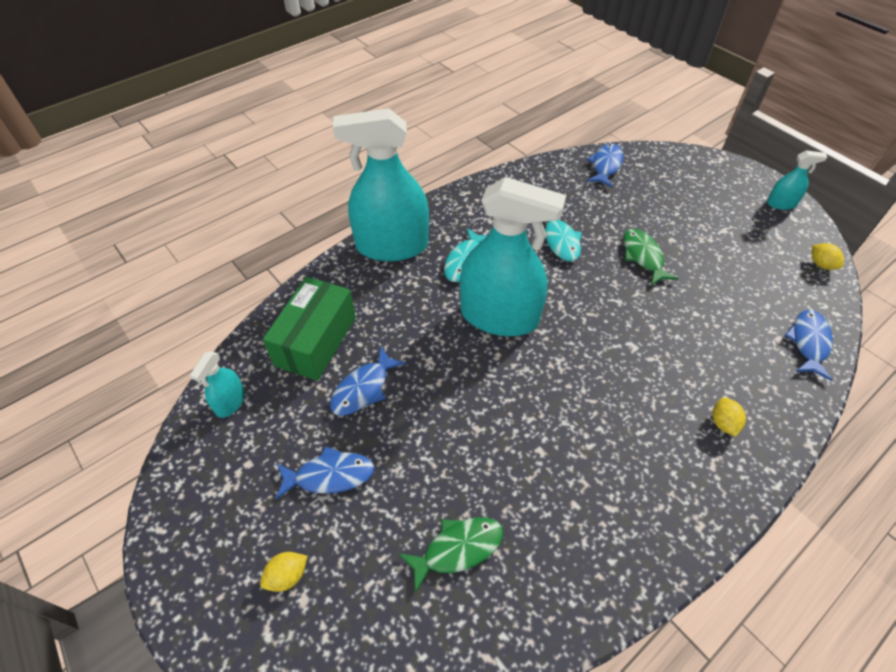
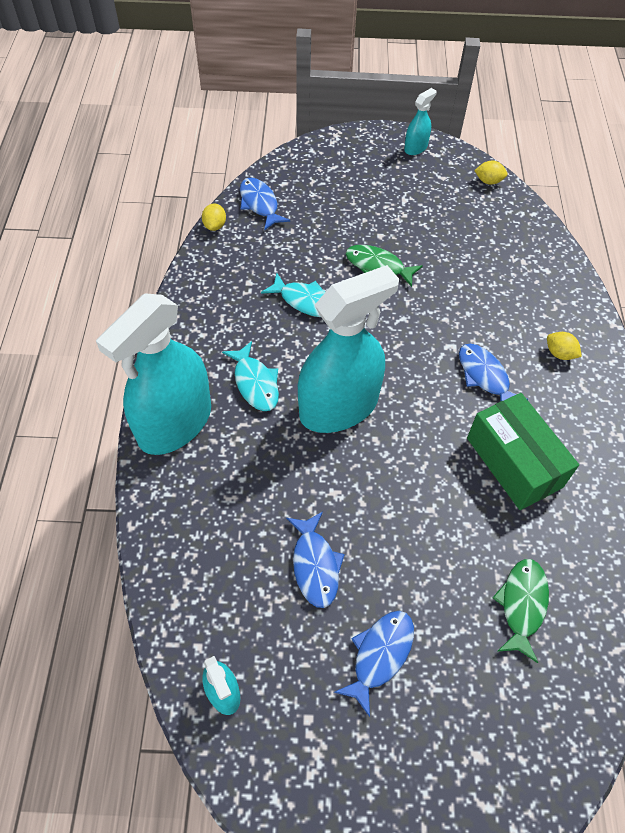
camera: 50 degrees left, 5 degrees up
(287, 576) = (447, 755): yellow lemon -> yellow lemon (215, 226)
(316, 341) = (223, 567): green box -> green box (513, 462)
(808, 342) = (541, 250): blue fish -> blue fish (484, 376)

